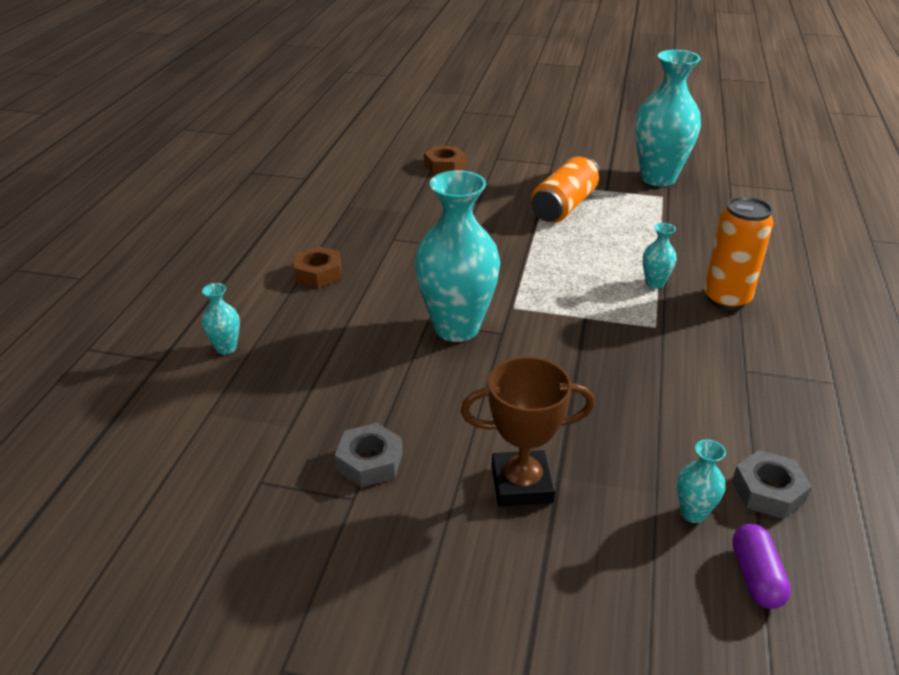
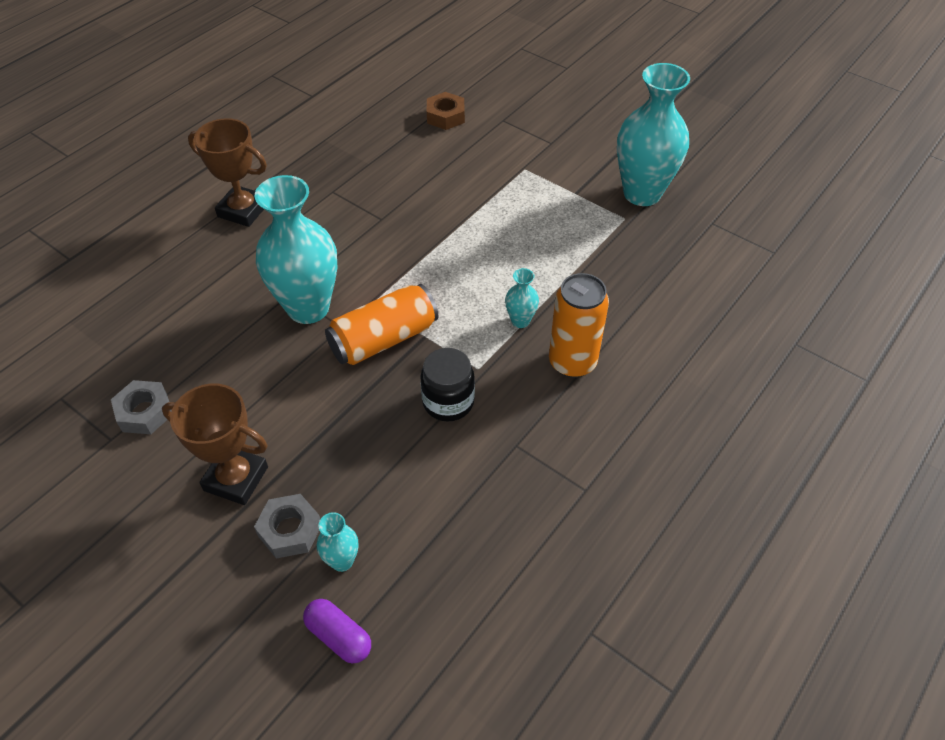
camera: 25 degrees right, 15 degrees up
(226, 348) = (121, 264): turquoise vase -> none
(318, 273) = (243, 210): brown nut -> brown trophy
(564, 206) = (516, 200): orange can -> orange can (384, 339)
(656, 358) = (448, 402): none -> black jar
(755, 577) = (339, 636): purple capsule -> purple capsule turned 75 degrees counterclockwise
(768, 491) = (420, 569): grey nut -> grey nut (290, 530)

